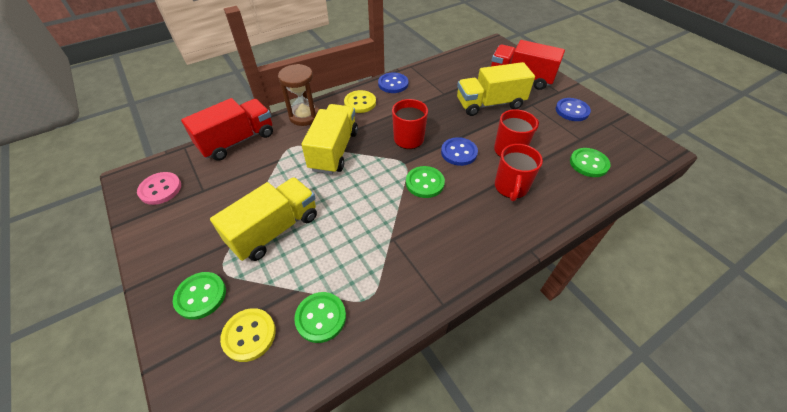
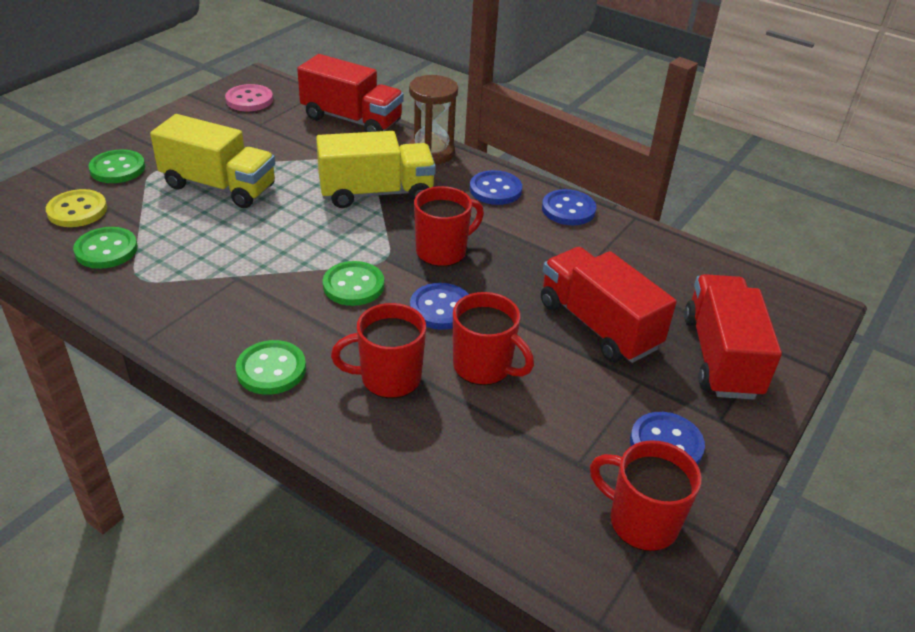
camera: 65 degrees right, 10 degrees down
(360, 103) = (495, 190): yellow button -> blue button
(490, 104) = (598, 325): yellow truck -> red truck
(588, 163) = (508, 479): green button -> green button (271, 369)
(615, 132) = (641, 521): none -> red mug

